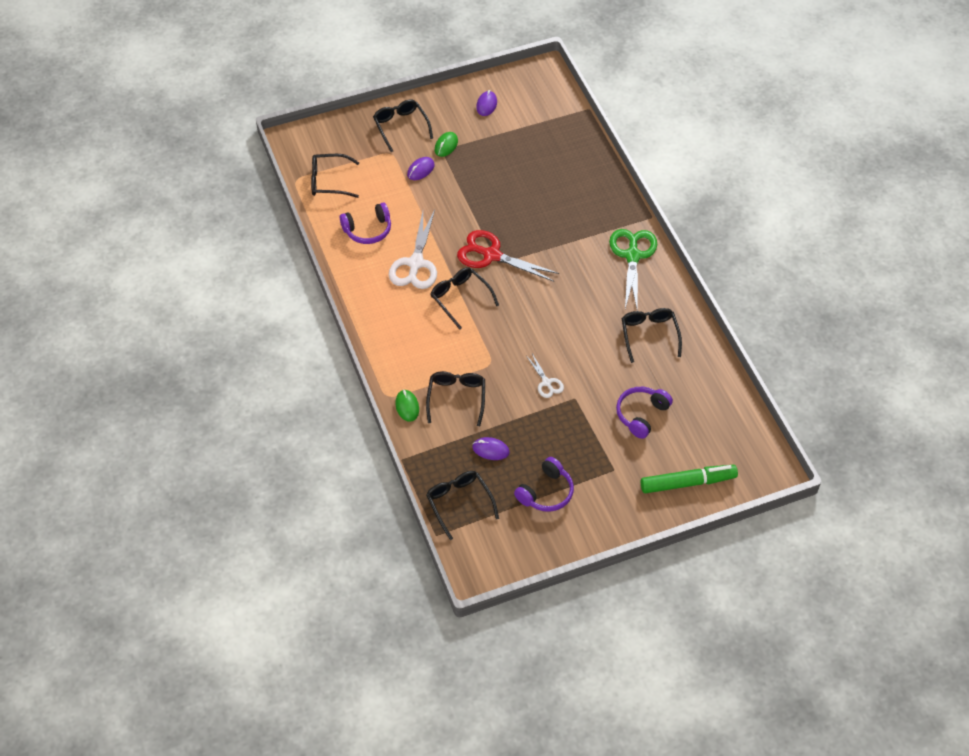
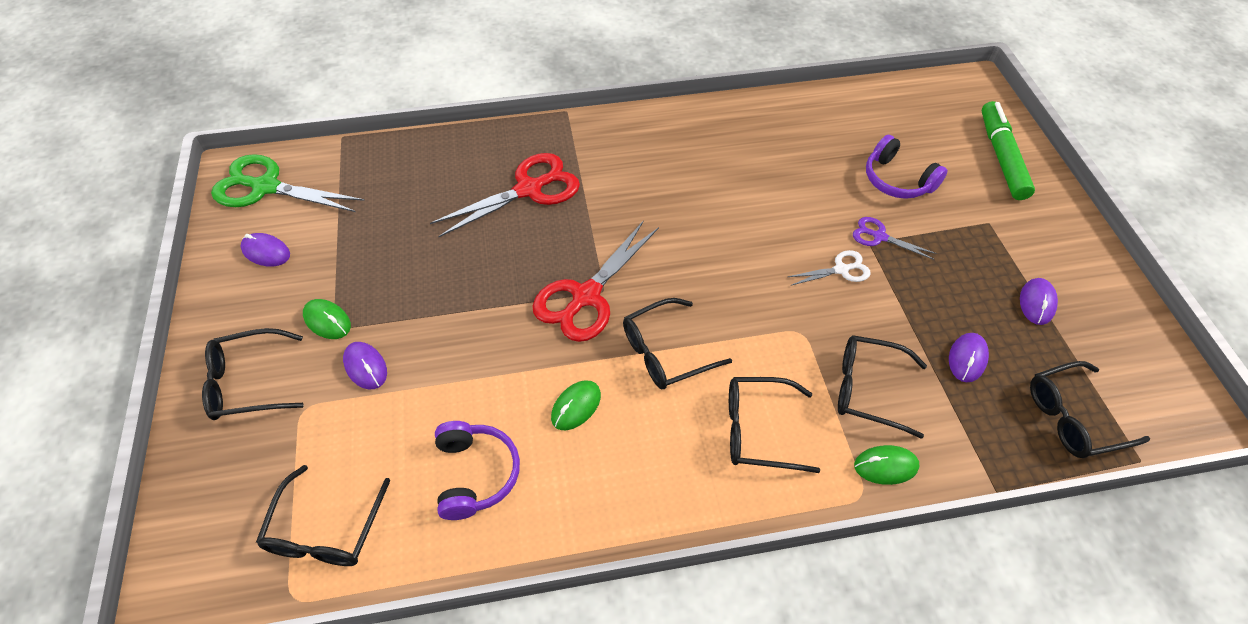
camera: 80 degrees left, 0 degrees up
(415, 263) = (576, 406): white scissors -> green mouse
(546, 492) = (1037, 303): purple headphones -> purple mouse
(570, 211) = (529, 189): none -> red scissors
(582, 403) = (879, 236): none -> purple scissors
(632, 256) = (628, 141): green scissors -> green scissors (266, 187)
(649, 335) = (767, 149): black glasses -> black glasses (759, 430)

